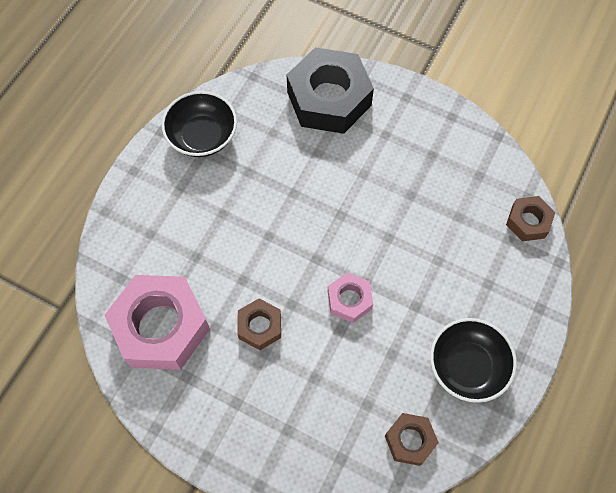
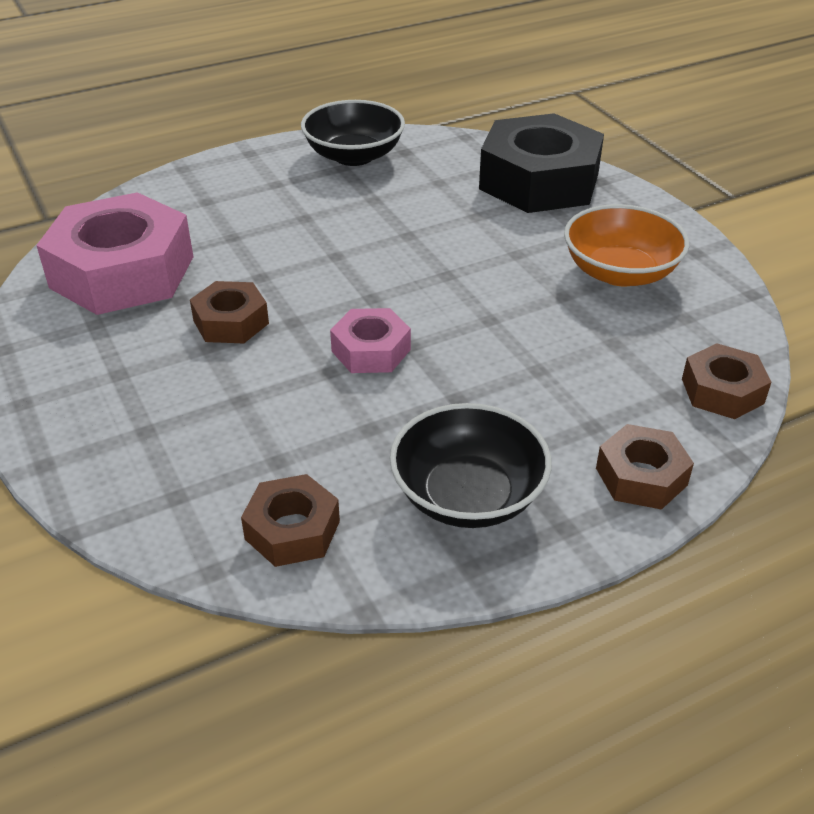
camera: 35 degrees right, 25 degrees down
(426, 158) = (620, 272): none -> orange bowl
(529, 303) = (641, 476): none -> brown nut

